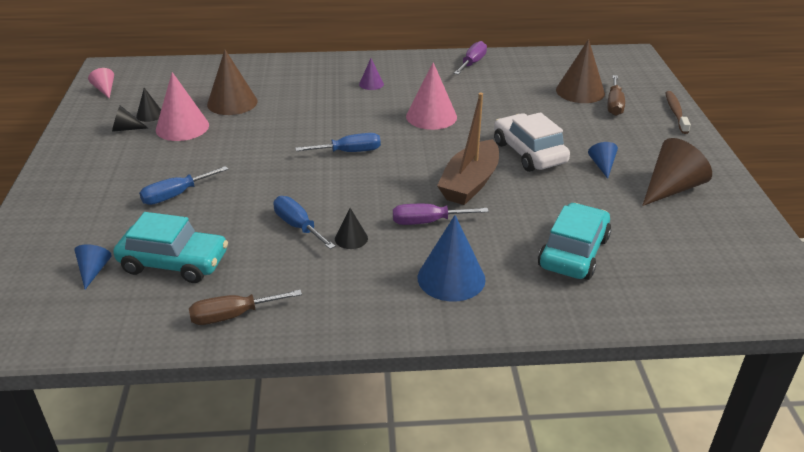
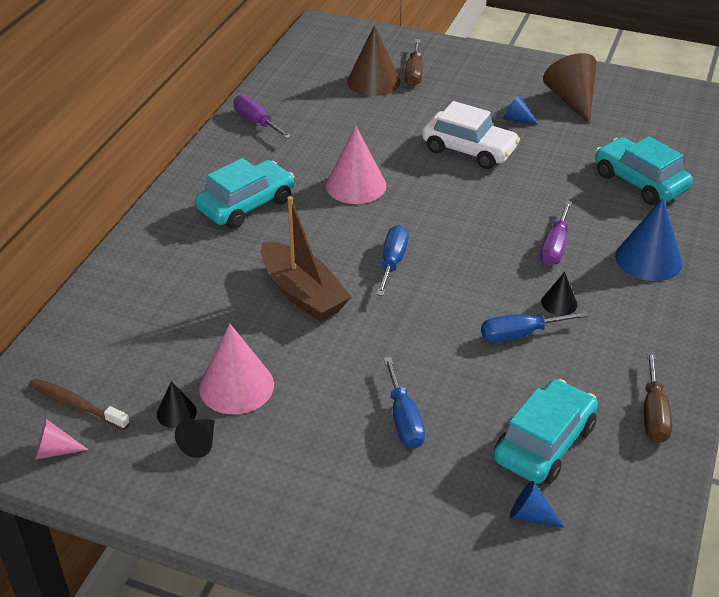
camera: 65 degrees left, 5 degrees up
(232, 102) = (203, 328): brown cone -> none
(371, 84) = (246, 205): purple cone -> turquoise car
(470, 183) = (502, 201): brown boat -> brown boat (303, 293)
(529, 153) = (469, 150): white car -> white car turned 150 degrees counterclockwise
(614, 105) = (414, 73): brown screwdriver -> brown screwdriver turned 60 degrees clockwise
(675, 112) = (451, 49): brown toothbrush -> brown toothbrush (76, 405)

